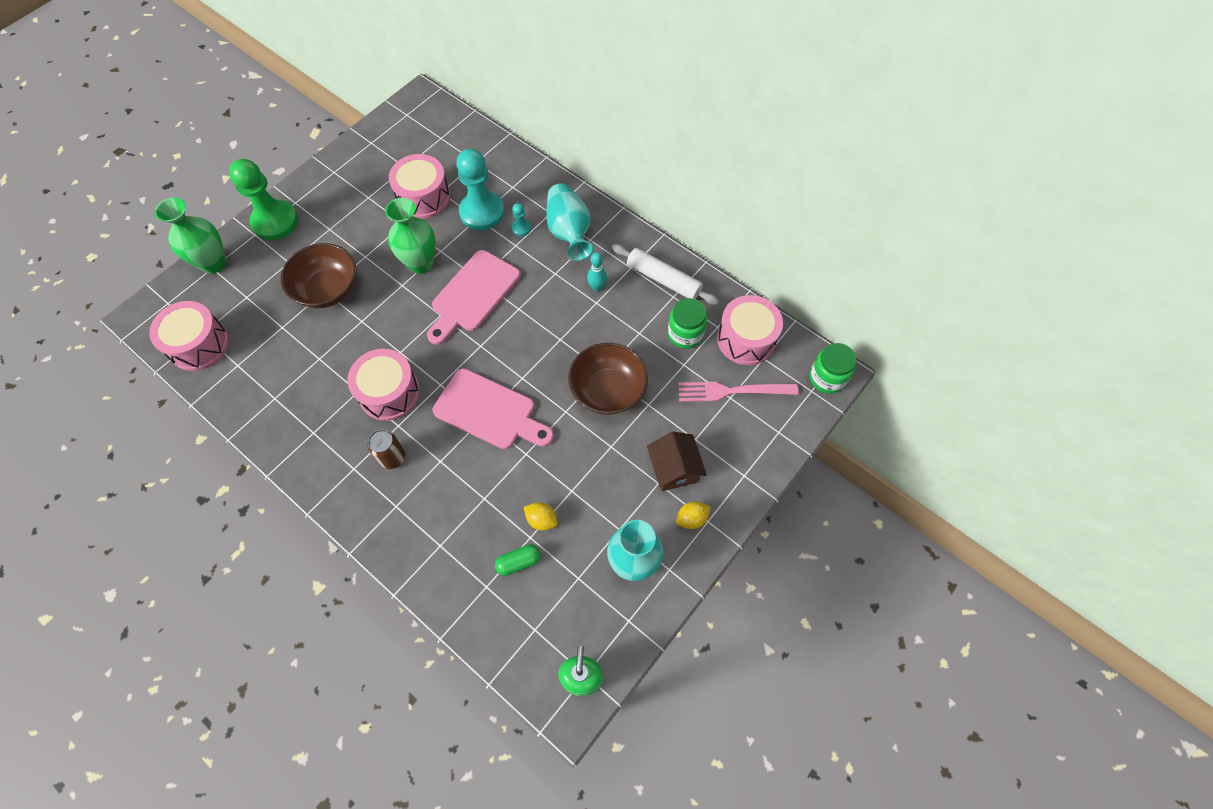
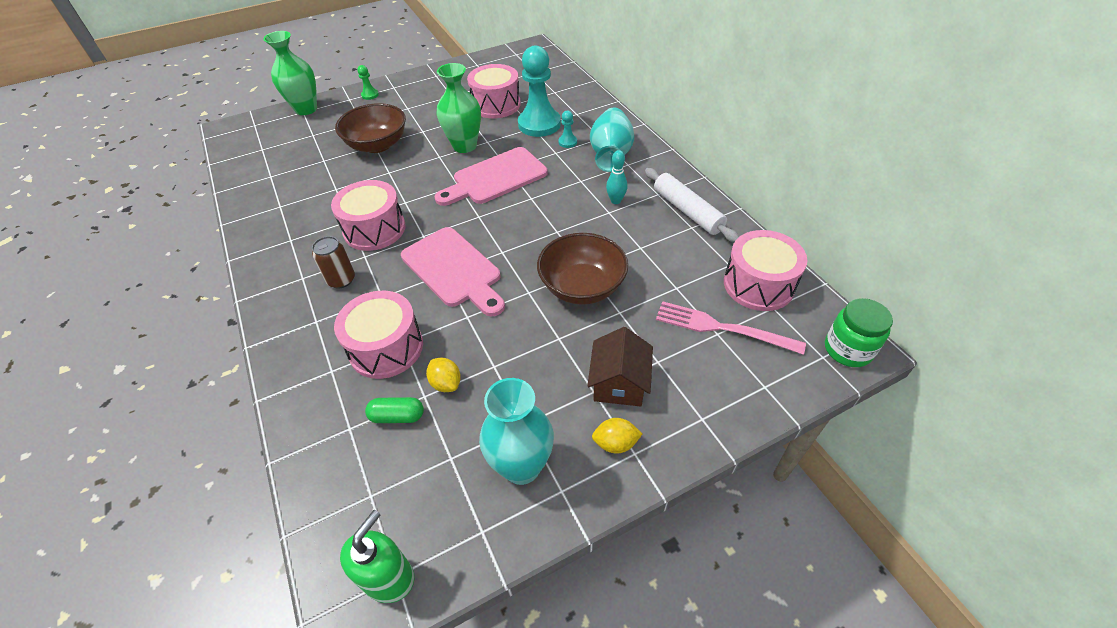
camera: 25 degrees right, 15 degrees down
(199, 345) = (254, 156): pink drum -> pink drum (386, 347)
(275, 222) = (370, 95): green pawn -> green pawn, size x0.42
(685, 334) = (690, 261): green jar -> none

